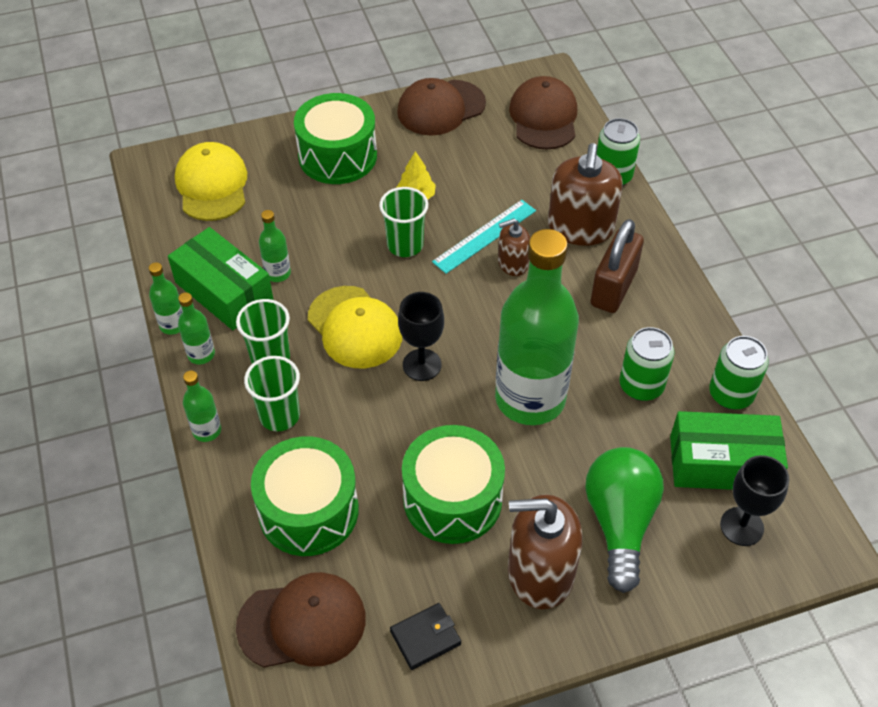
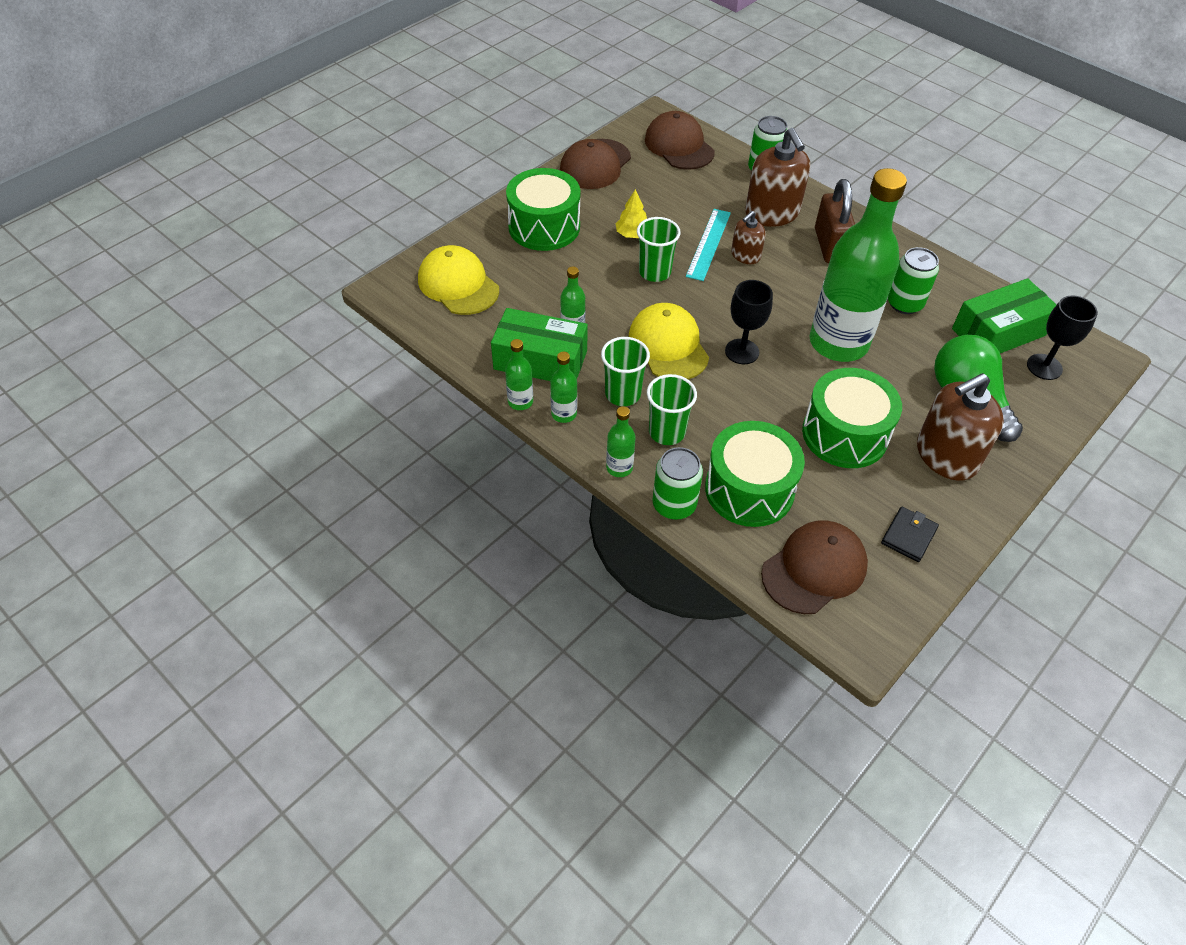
camera: 30 degrees left, 0 degrees up
(355, 327) = (668, 345): yellow cap -> yellow cap turned 135 degrees counterclockwise
(731, 394) = (965, 285): green can -> green can (674, 505)

